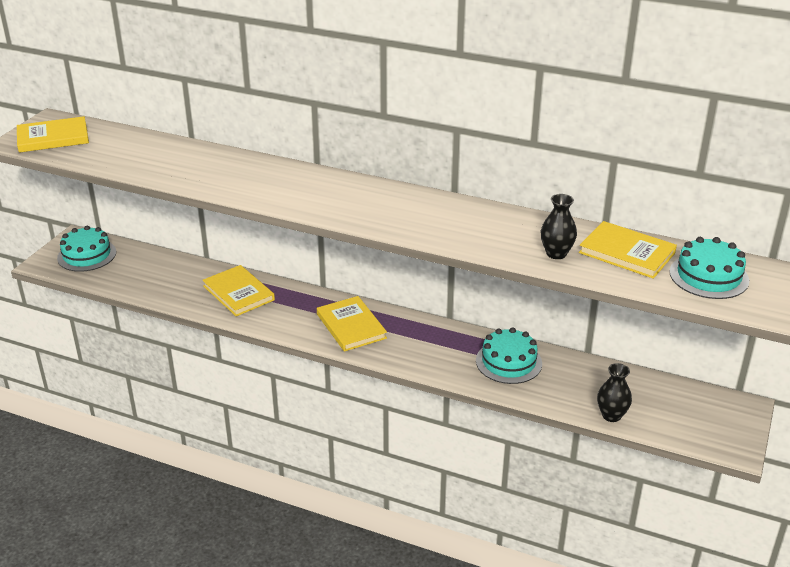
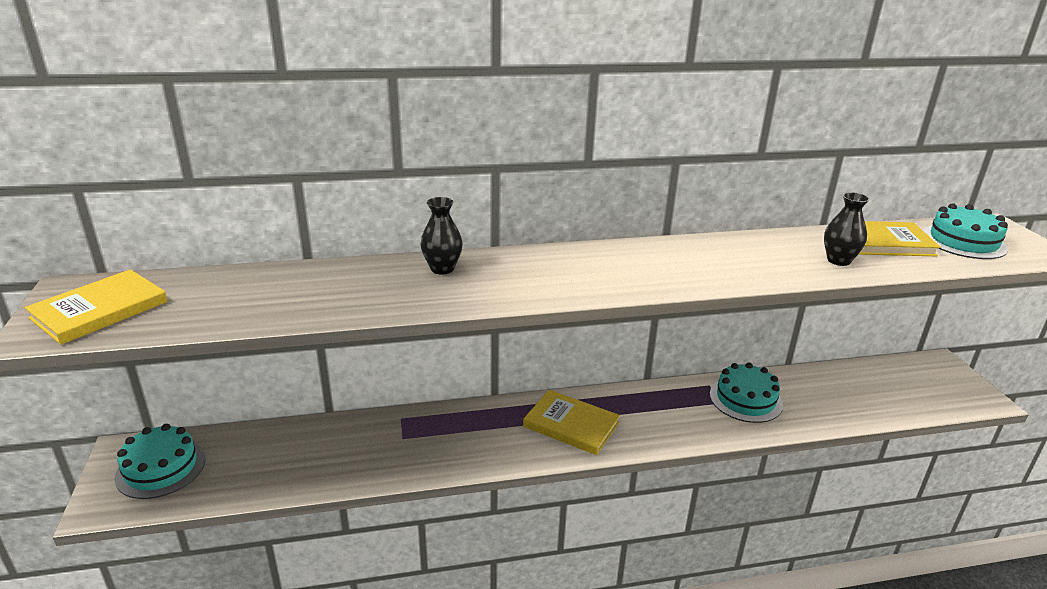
camera: 35 degrees left, 5 degrees down
(238, 293) = (412, 438): yellow book -> none
(611, 415) = (878, 412): black vase -> black vase (442, 269)

